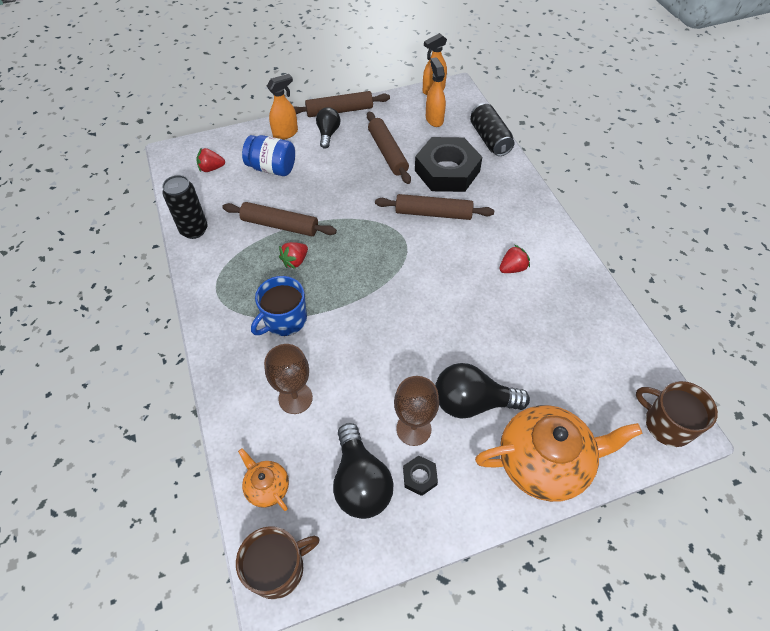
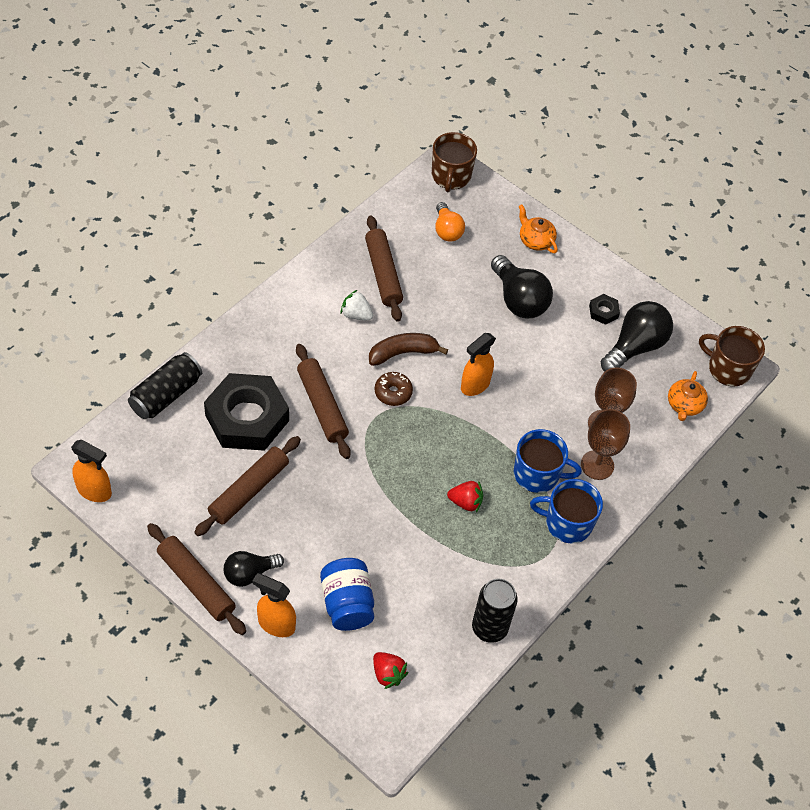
camera: 125 degrees left, 0 degrees up
(229, 317) = (567, 523): none -> blue mug
(280, 225) = (428, 543): brown rolling pin -> brown rolling pin (383, 273)
(413, 429) = (569, 330): brown goblet -> brown goblet (597, 465)
(421, 260) = (393, 392): none -> brown donut
(434, 119) = (157, 466): orange spray bottle -> orange spray bottle (475, 385)
(456, 283) = (403, 353): none -> brown banana
(512, 268) = (356, 315): red strawberry -> white strawberry
(545, 462) = (535, 240): orange teapot -> orange teapot, size x0.48
(588, 383) = (447, 230): none -> orange light bulb

